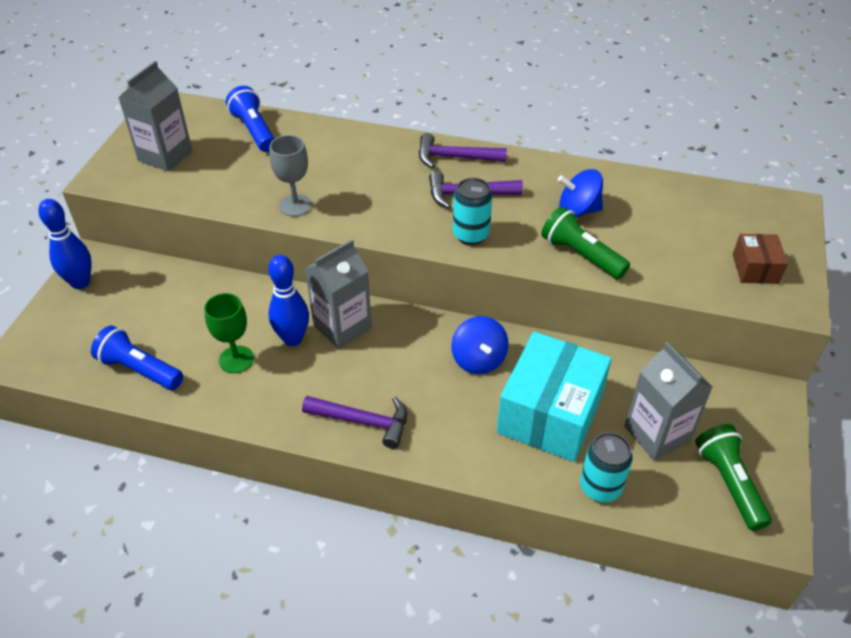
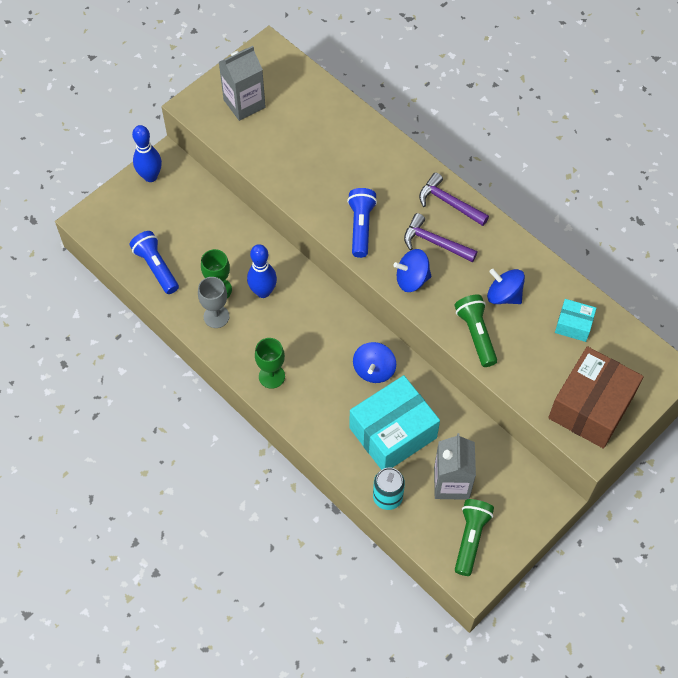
camera: 30 degrees right, 15 degrees up
(254, 131) = (319, 107): blue flashlight -> blue flashlight (361, 227)
(295, 205) = (308, 194): grey goblet -> grey goblet (216, 316)
(342, 326) = (300, 298): grey carton -> none
(363, 421) = (271, 376): purple hammer -> green goblet
(471, 235) = (412, 279): turquoise can -> blue spinning top
(668, 207) = (573, 325): none -> turquoise box
(755, 269) = (591, 407): brown box -> brown box, size x2.06

